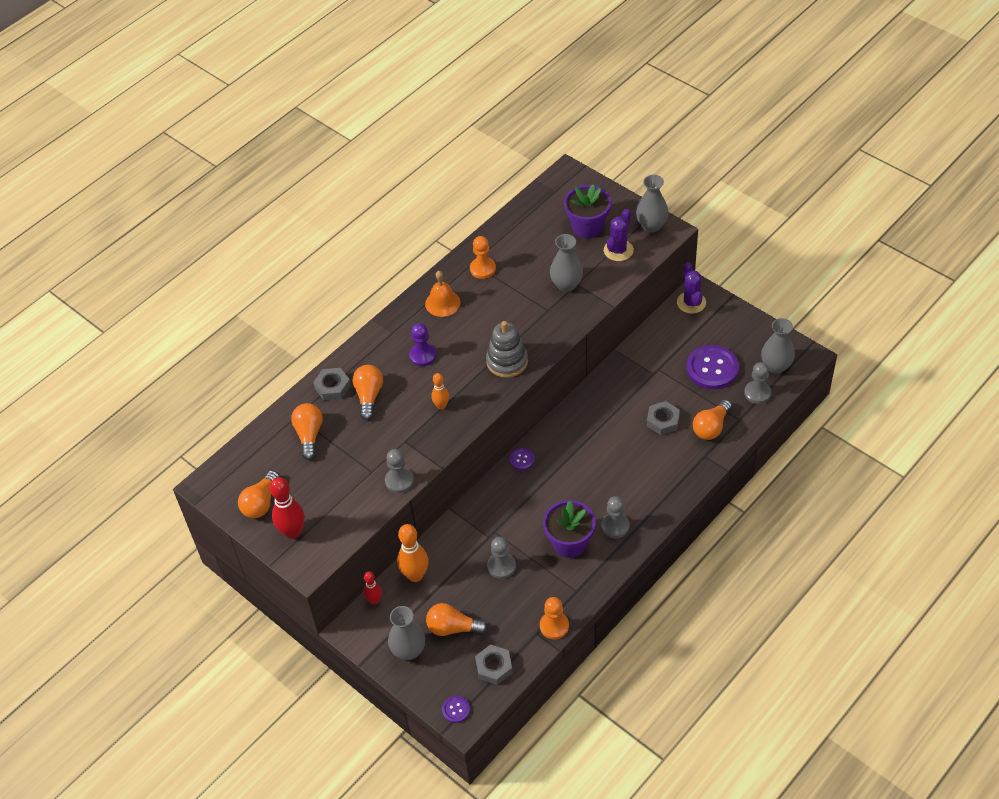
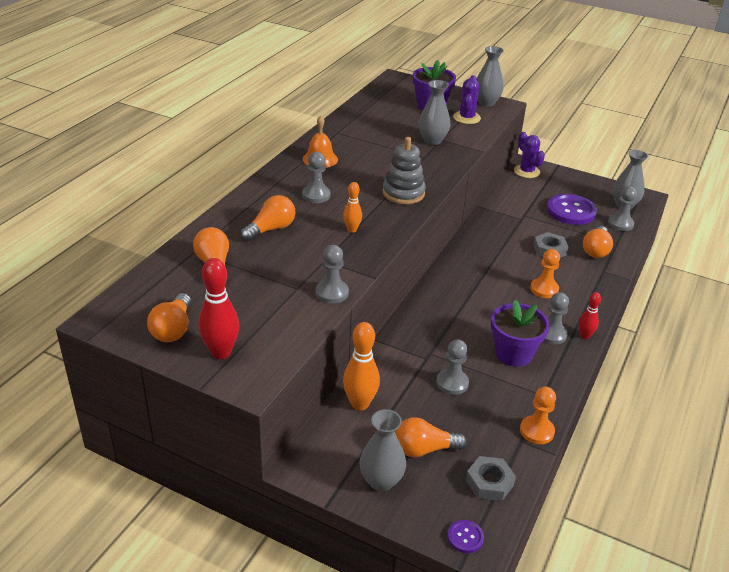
camera: 20 degrees left, 15 degrees down
(332, 387) = (228, 225): grey nut -> none
(369, 396) = (271, 229): orange light bulb -> orange light bulb turned 60 degrees clockwise
(374, 600) = (321, 434): red bowling pin -> red bowling pin (585, 336)
(423, 355) = (316, 195): purple pawn -> grey pawn
(482, 269) = (349, 135): orange pawn -> orange pawn (544, 289)
(522, 459) = (430, 291): purple button -> none

